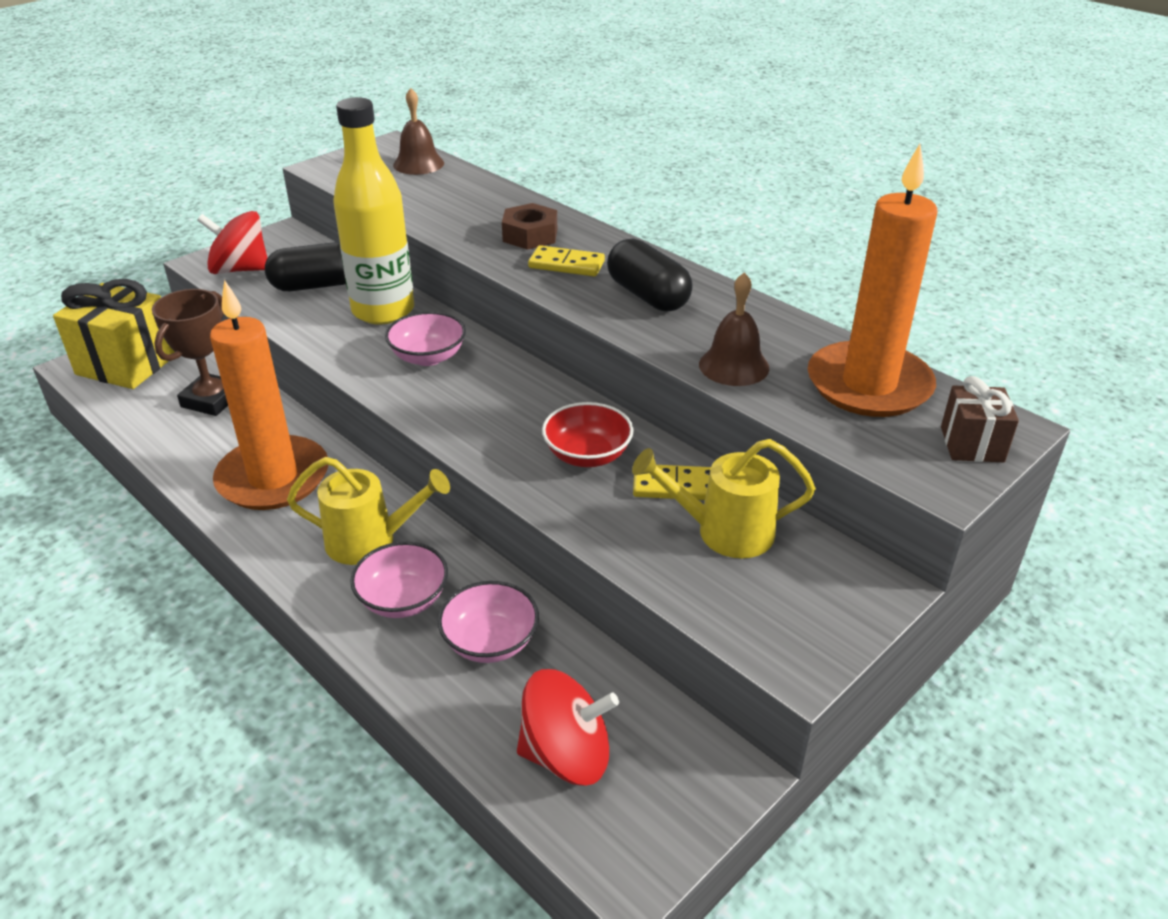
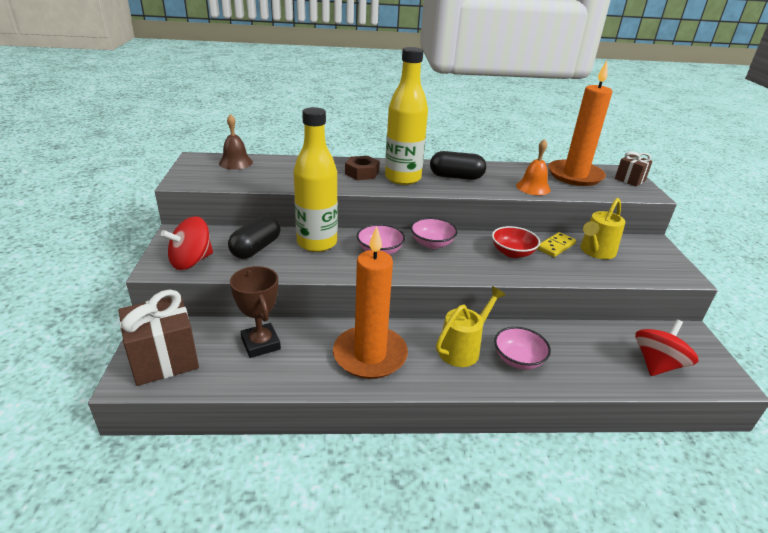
camera: 50 degrees left, 5 degrees down
(127, 364) = (164, 359): yellow gift -> brown gift
(490, 642) = (571, 349): pink bowl -> pink bowl (432, 243)
(566, 265) = (402, 178): yellow domino -> yellow bottle
(734, 366) = (533, 187): brown bell -> orange bell

